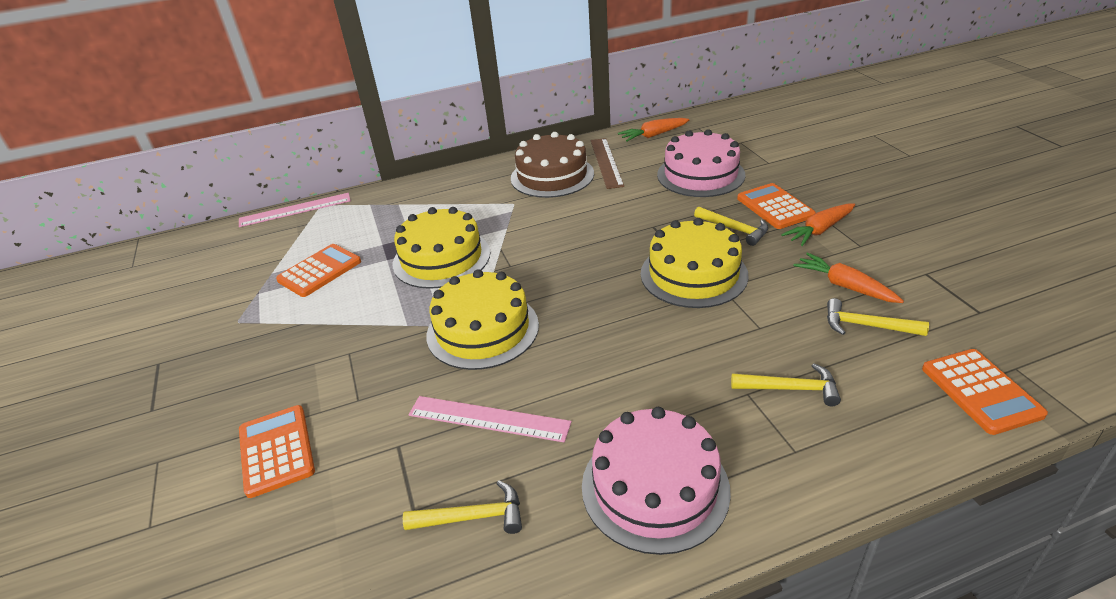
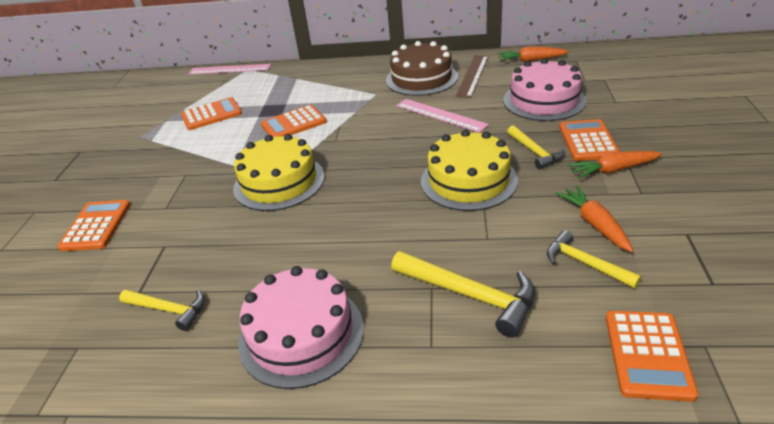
camera: 25 degrees right, 0 degrees up
(441, 258) = (293, 123): yellow cake -> orange calculator
(488, 418) = (232, 246): pink ruler -> pink ruler (440, 115)
(791, 388) = (471, 295): yellow hammer -> yellow hammer, size x1.57

